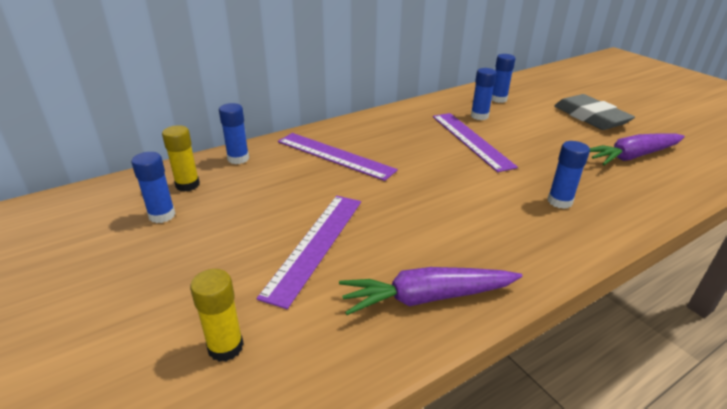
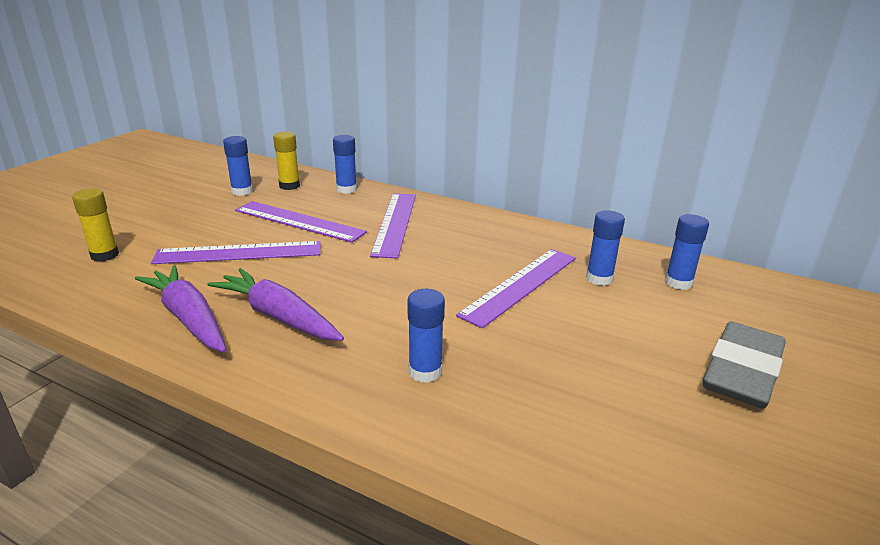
camera: 60 degrees right, 5 degrees down
(280, 198) = (299, 221): none -> purple ruler
(632, 156) = (642, 429): purple carrot -> purple carrot (278, 316)

